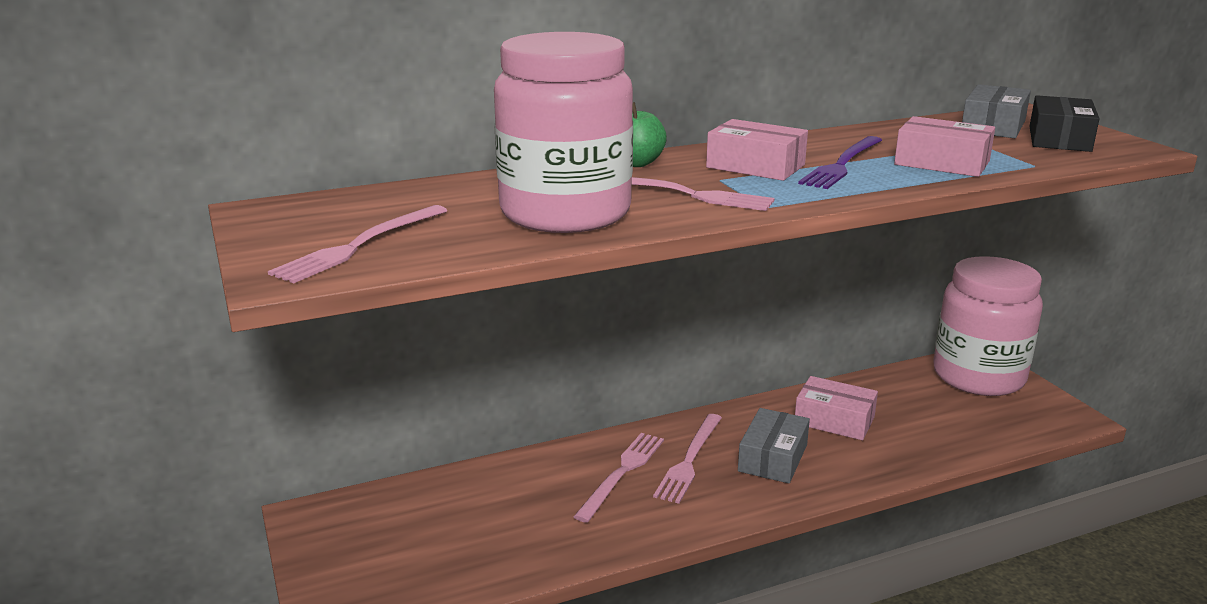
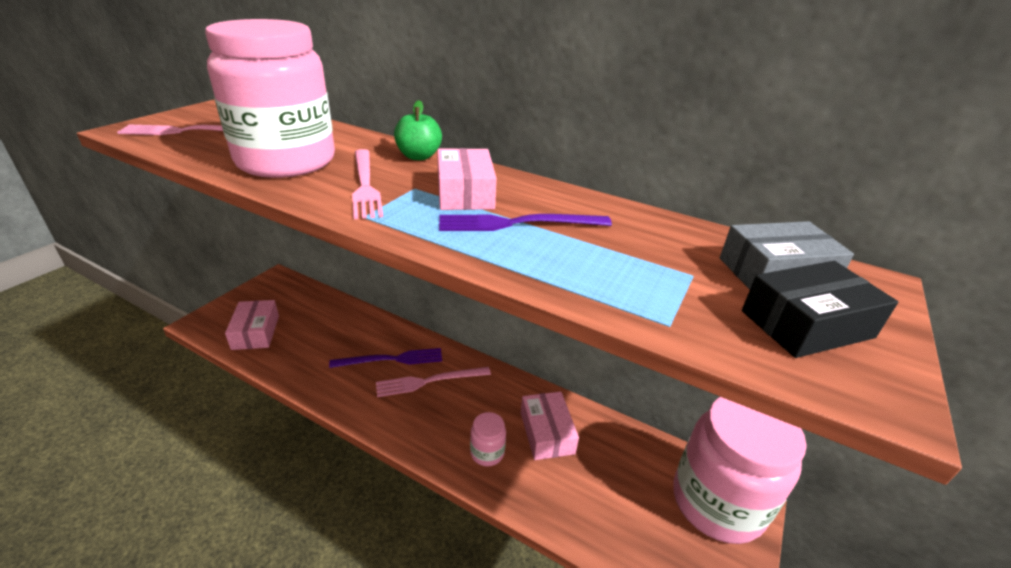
camera: 50 degrees right, 10 degrees up
(622, 473) = (391, 359): pink fork -> purple fork
(772, 458) = (466, 419): grey box -> none
(830, 462) = (487, 453): none -> pink jar
(942, 163) = (593, 268): pink box -> pink box (256, 332)

